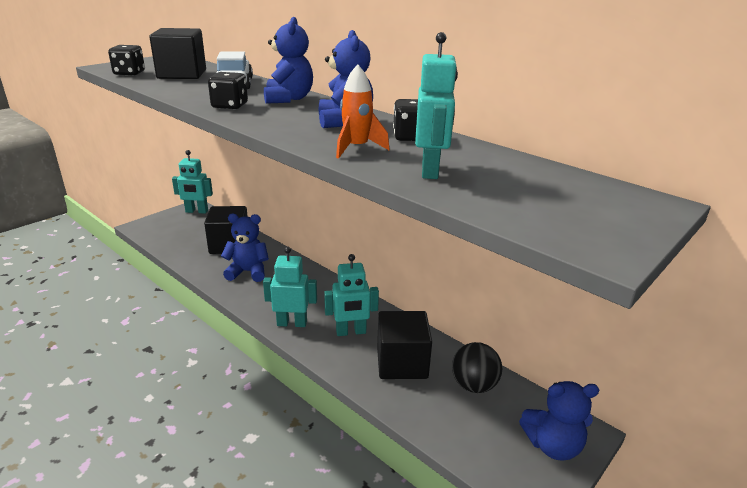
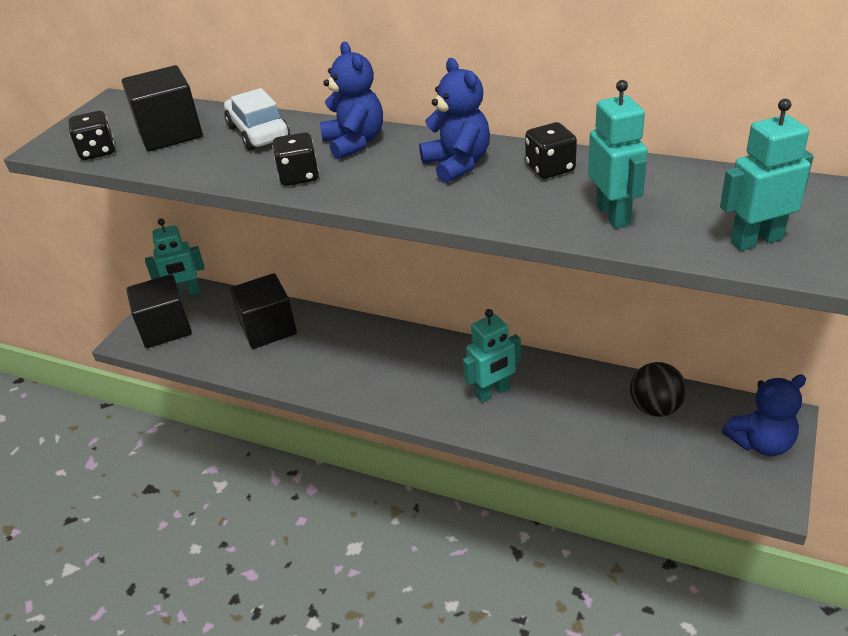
camera: 15 degrees left, 10 degrees up
(248, 272) = (320, 358): blue teddy bear -> none
(292, 323) = (420, 405): turquoise robot -> turquoise robot (756, 240)
(356, 148) = (511, 205): orange rocket -> none
(402, 363) = (569, 409): black cube -> black cube (165, 328)

